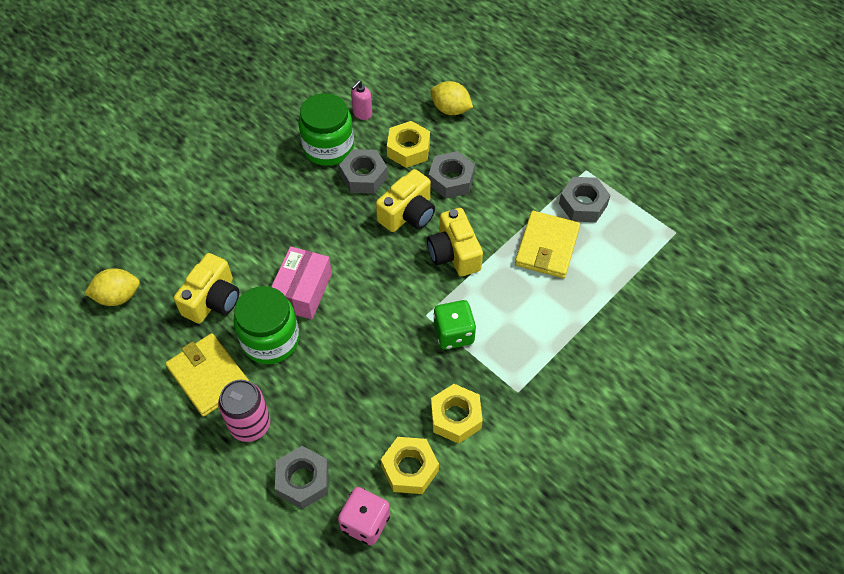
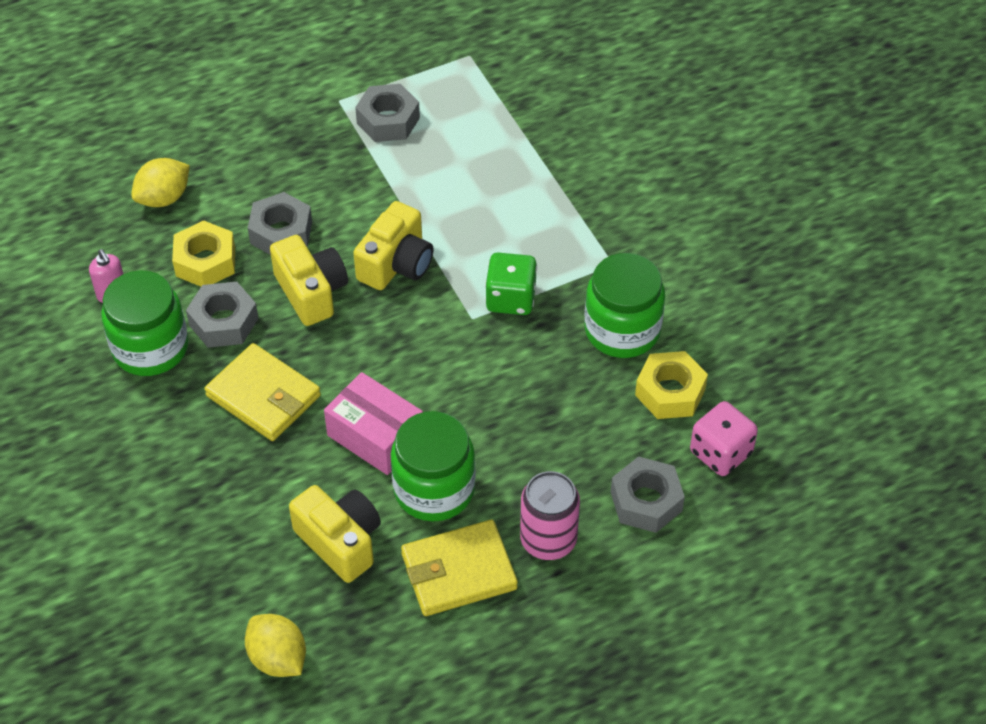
camera: 70 degrees left, 5 degrees down
(118, 296) = (278, 658): yellow lemon -> yellow lemon turned 45 degrees counterclockwise
(454, 253) = (396, 264): yellow camera -> yellow camera turned 60 degrees counterclockwise
(455, 417) = (622, 330): yellow nut -> green jar
(547, 247) = (432, 173): yellow wallet -> yellow wallet (263, 396)

